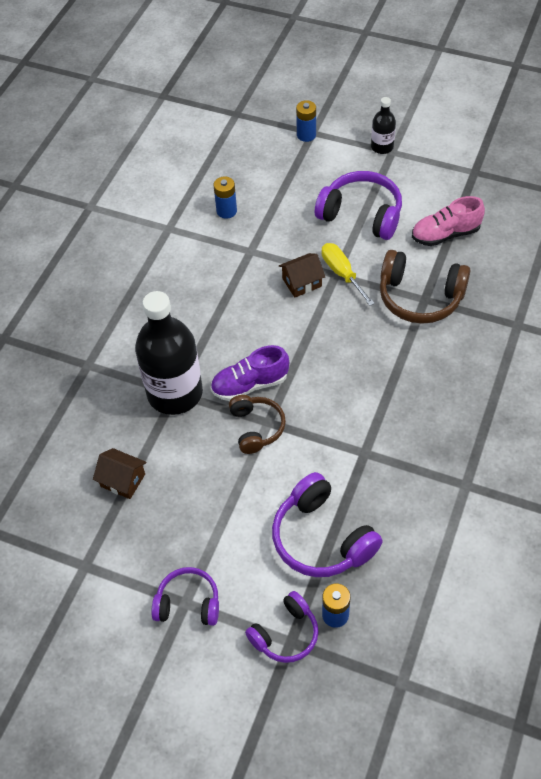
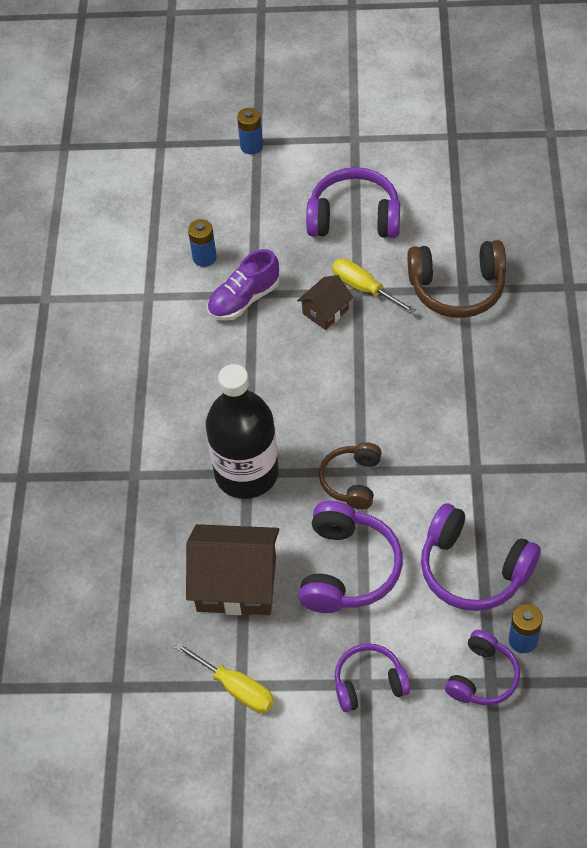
camera: 20 degrees left, 0 degrees up
(80, 566) = (236, 688): none -> yellow screwdriver
(122, 480) = (236, 584): brown house -> brown house, size x1.87
(217, 500) = (348, 569): none -> purple headphones
(250, 384) = (323, 438): purple shoe -> purple shoe (244, 299)
(256, 428) = (352, 481): brown headphones -> brown headphones turned 135 degrees counterclockwise
(382, 147) = (341, 136): black bottle -> none
(445, 234) = (453, 213): pink shoe -> none

